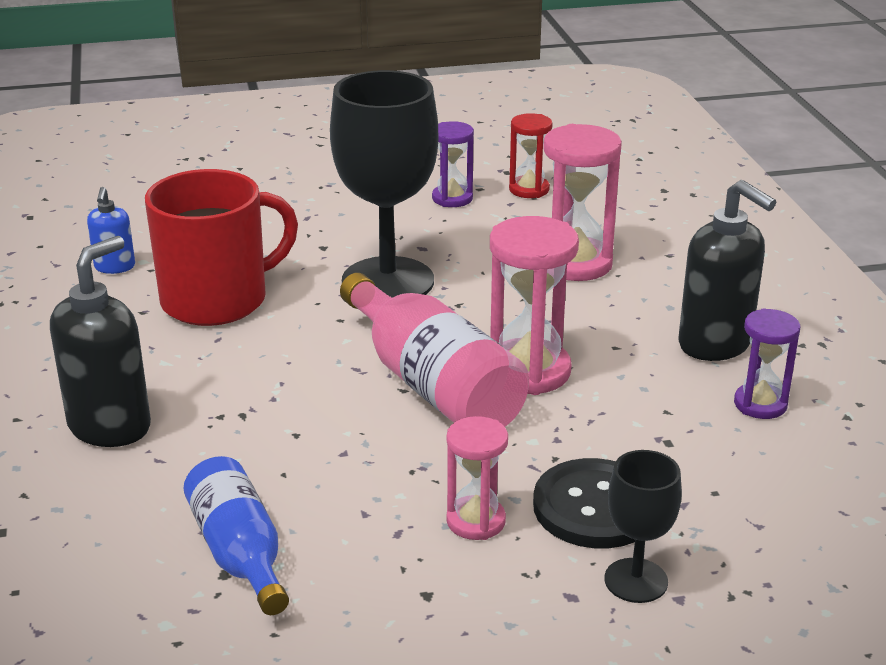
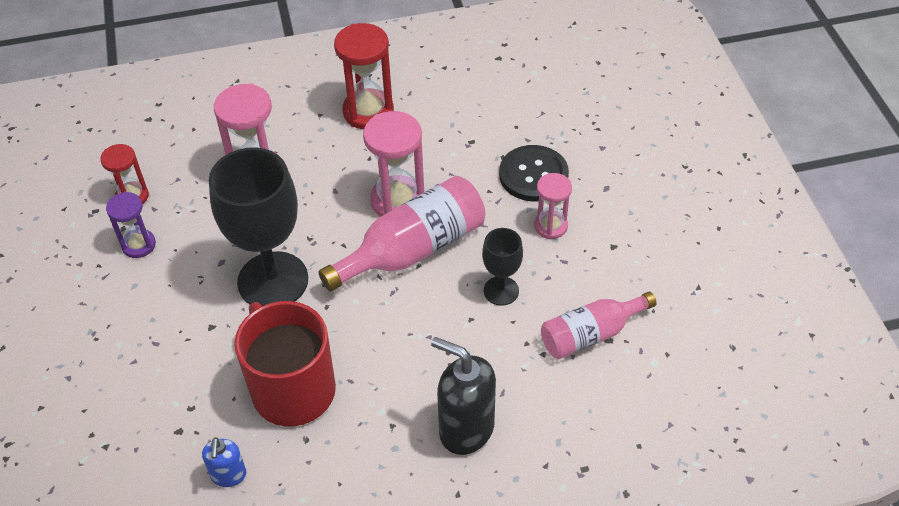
camera: 90 degrees left, 20 degrees up
(115, 267) = (228, 475): blue soap dispenser -> blue soap dispenser turned 90 degrees clockwise
(239, 553) = (591, 334): blue bottle -> pink bottle
(636, 580) = (591, 162): black goblet -> black goblet (501, 291)
(715, 344) = (368, 112): black soap dispenser -> red hourglass
(760, 404) = (433, 99): purple hourglass -> none

